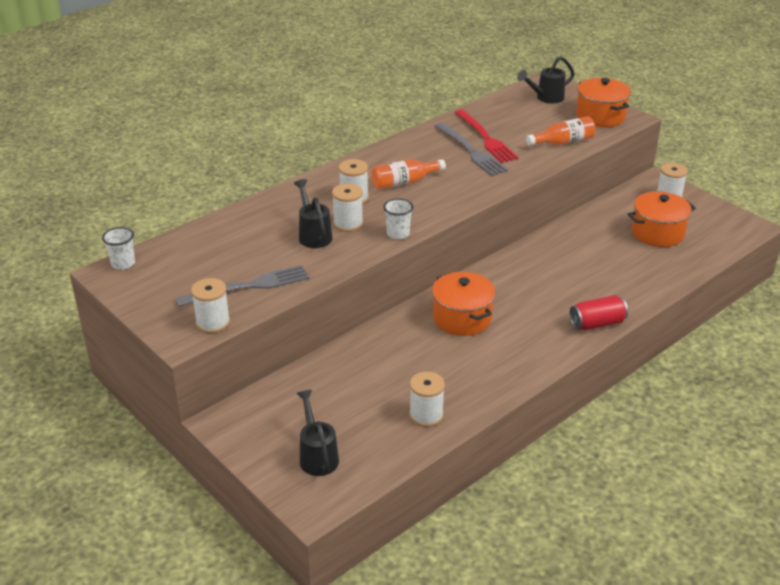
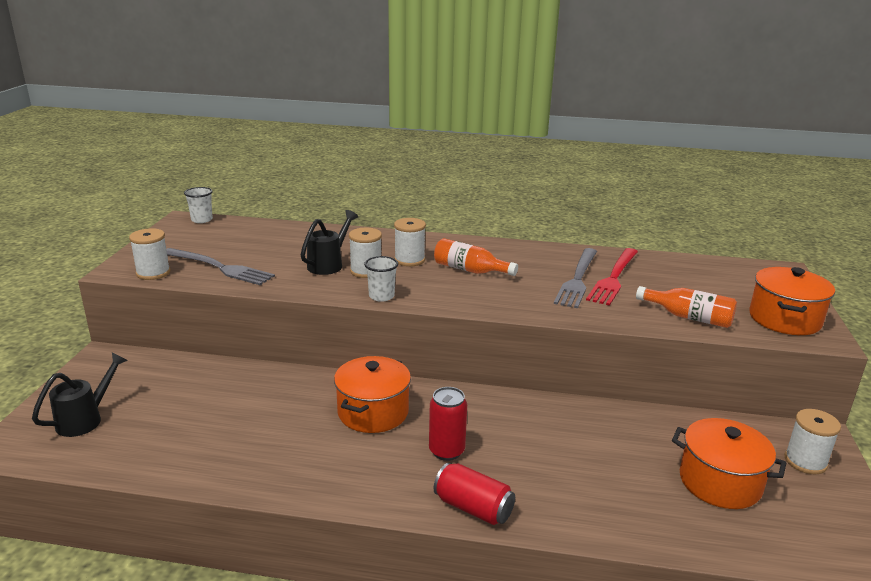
camera: 50 degrees right, 10 degrees down
(426, 415) = (193, 455): white spool -> none
(535, 308) = (446, 451): none -> red can
(545, 98) = (749, 280): black watering can -> none

